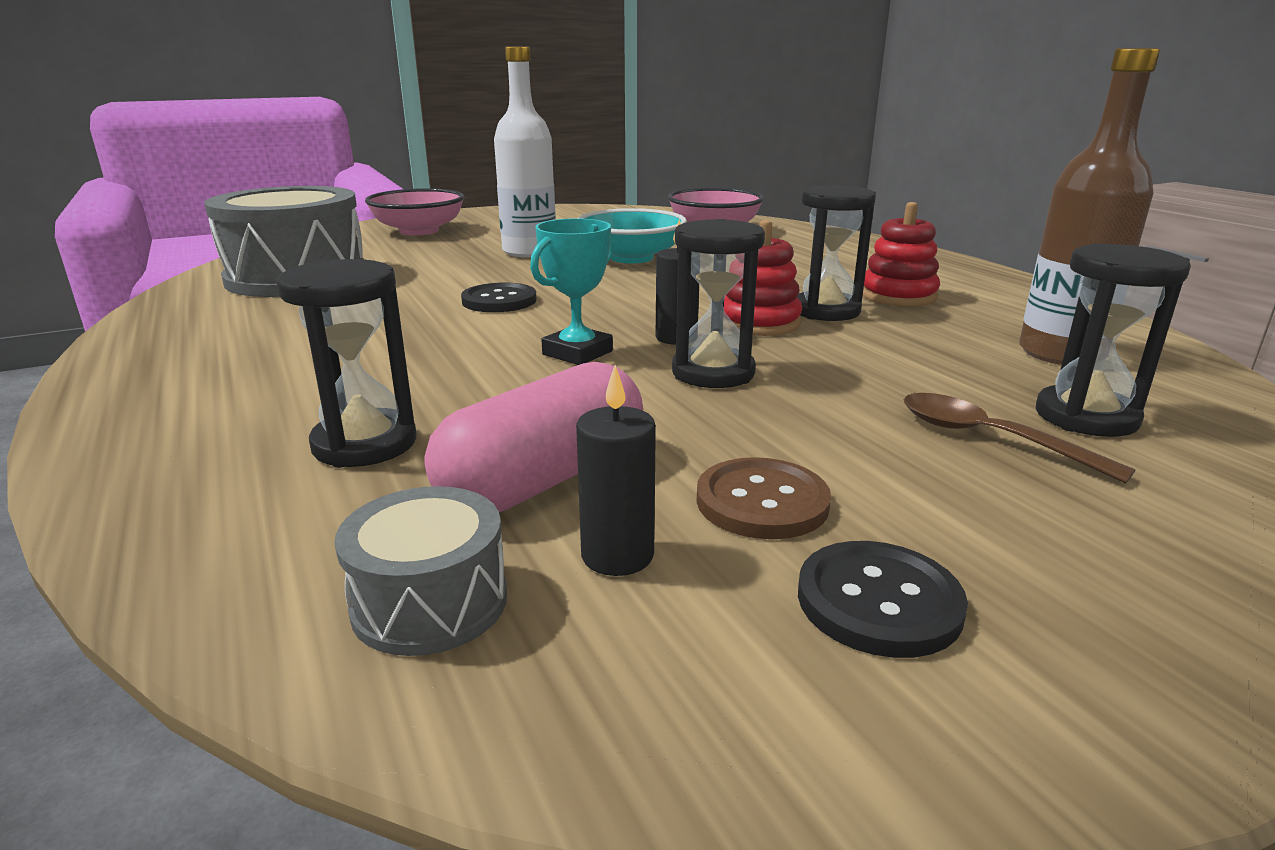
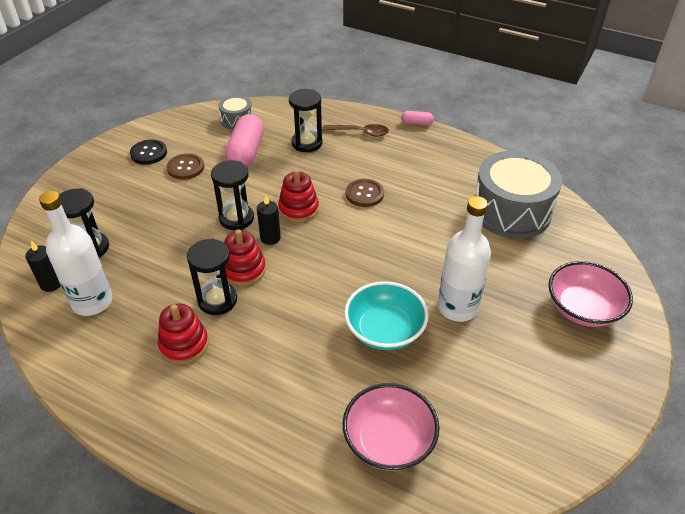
camera: 145 degrees right, 20 degrees up
(75, 396) = (416, 123): none -> pink capsule
(434, 338) = (364, 194): none -> brown button
(499, 301) = (383, 235): black button -> none
(577, 353) = (298, 209): turquoise trophy -> red stacking toy
(617, 555) = (209, 141): black candle -> black candle (51, 284)
(991, 439) = (125, 220): brown spoon -> brown spoon (360, 132)
(1061, 353) = (92, 302): brown bottle -> white bottle

